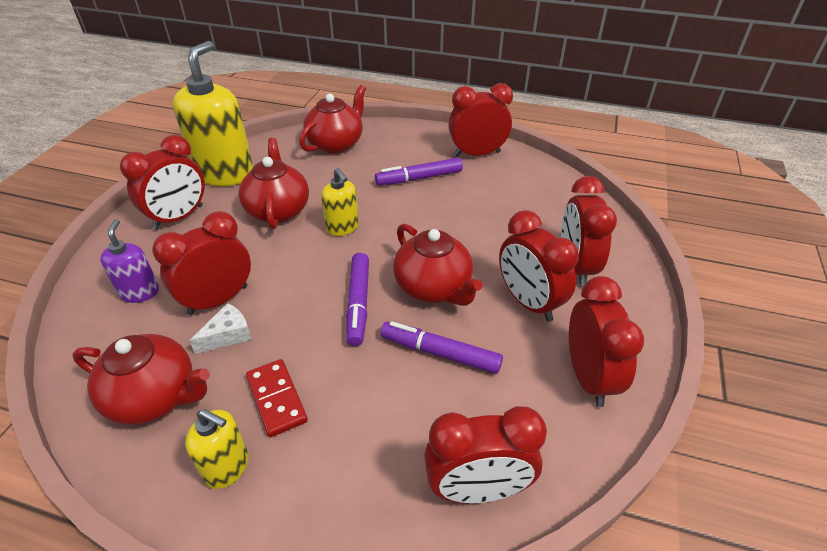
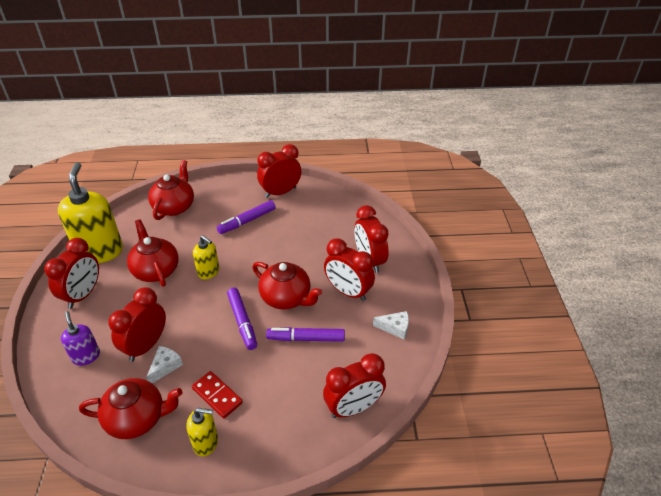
camera: 20 degrees left, 0 degrees up
(588, 377) = (395, 328): red clock -> white cheese

